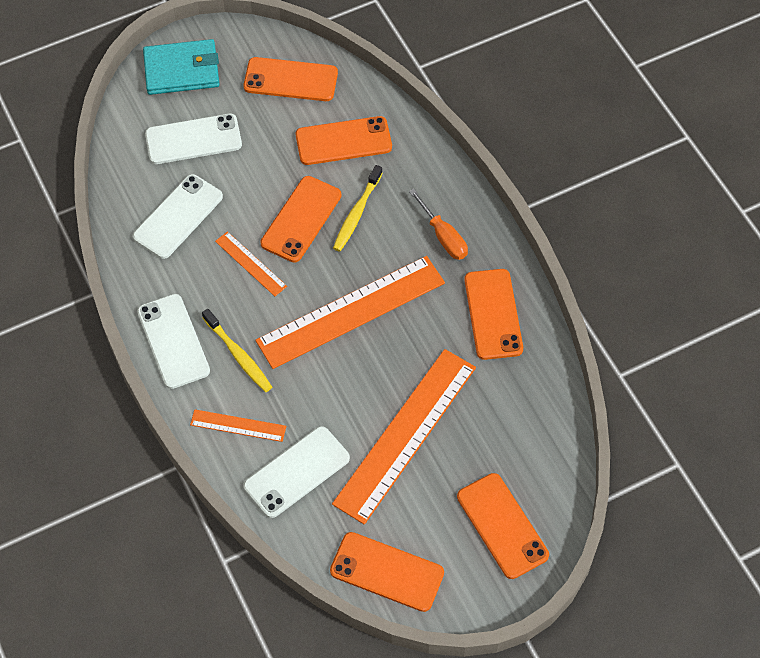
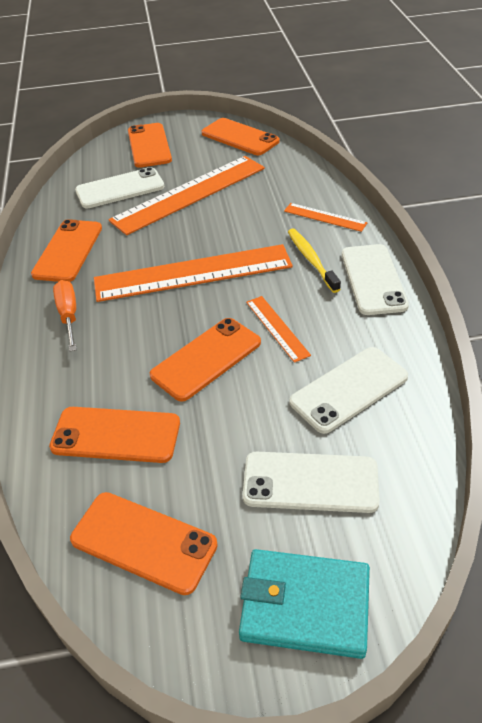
camera: 160 degrees left, 15 degrees down
(296, 472) = (285, 187): white phone -> white phone (120, 189)
(357, 213) = (143, 353): yellow toothbrush -> none

